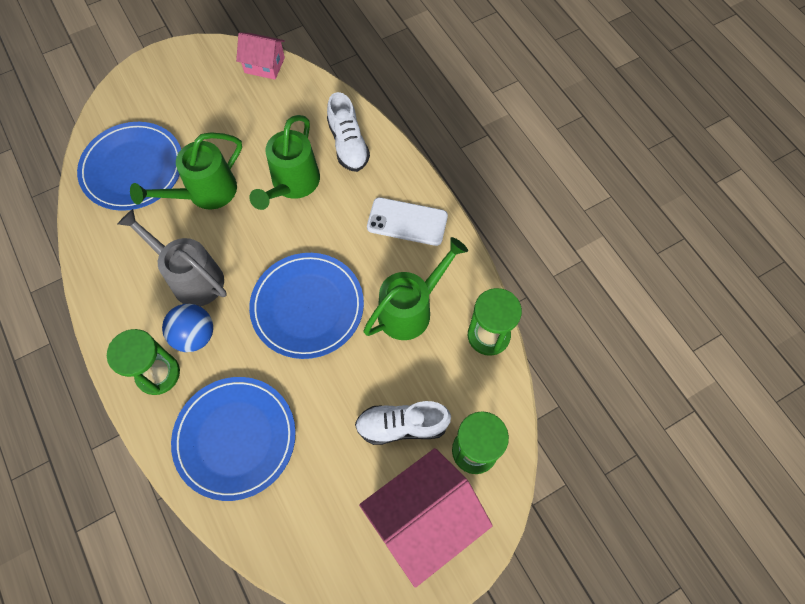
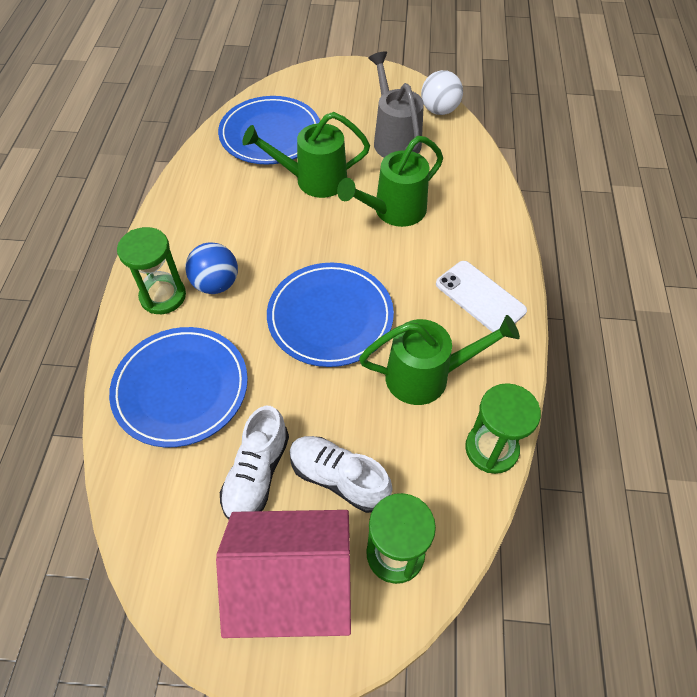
camera: 35 degrees right, 10 degrees down
(191, 277) = (250, 237): grey watering can -> grey watering can (394, 139)
(264, 65) = (439, 110): pink house -> white ball
(348, 144) = (470, 205): white shoe -> white shoe (257, 474)

